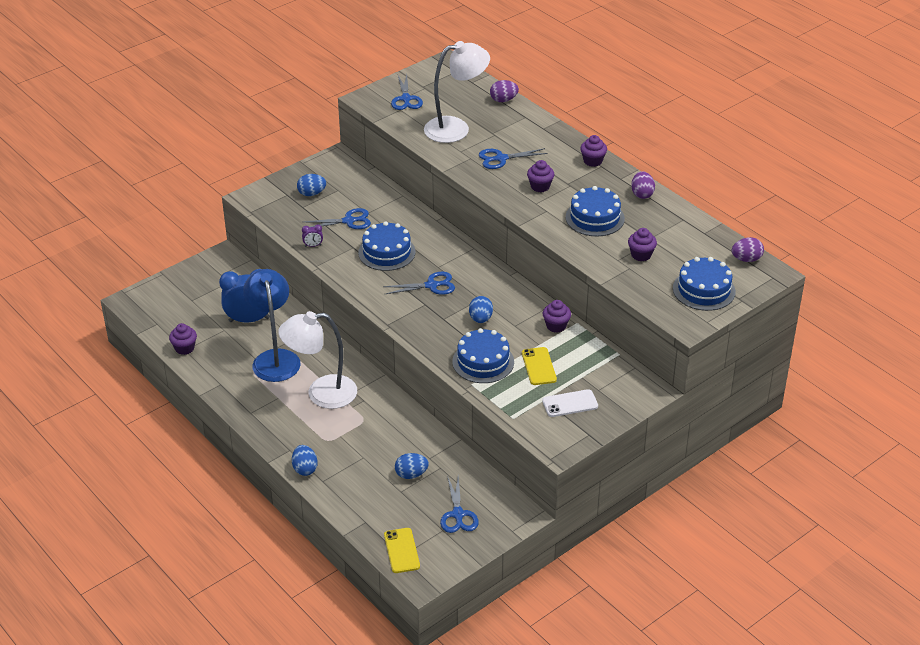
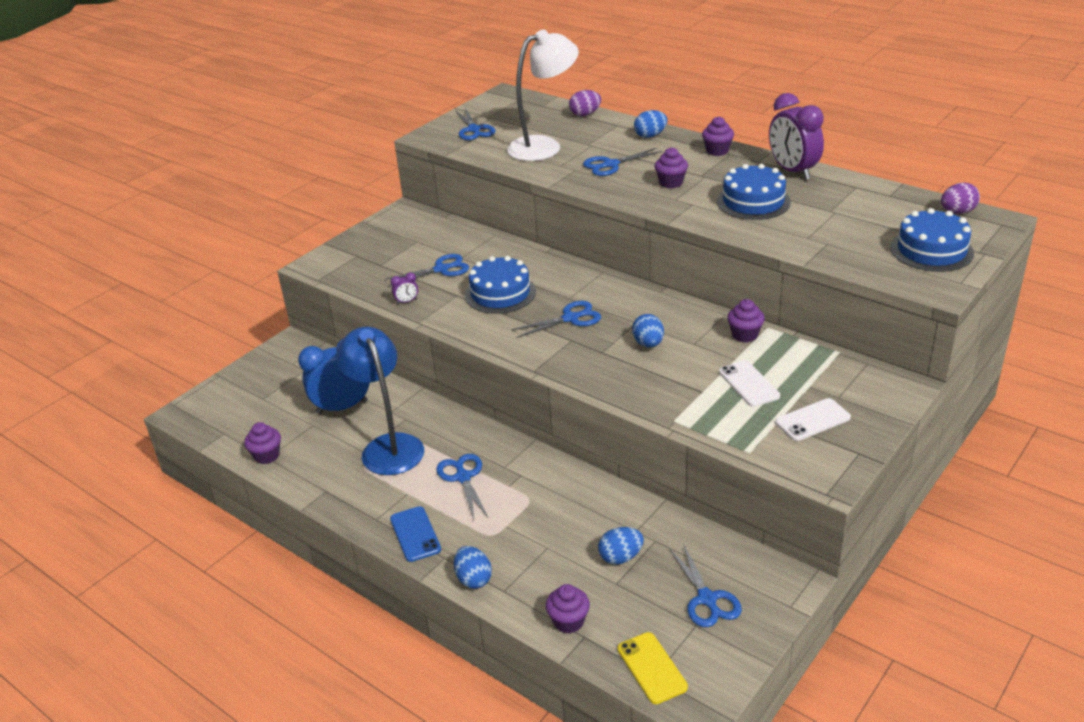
camera: 10 degrees left, 5 degrees down
(275, 429) = (415, 534): none -> blue phone
(311, 193) = (386, 250): blue egg -> blue egg (650, 136)
(321, 393) = (463, 477): white lamp -> blue scissors
(483, 362) = (675, 391): blue cake -> none
(538, 366) = (748, 384): yellow phone -> white phone
(641, 255) = (831, 228): purple cupcake -> purple cupcake (568, 621)
(642, 194) = (793, 171): purple egg -> purple clock

